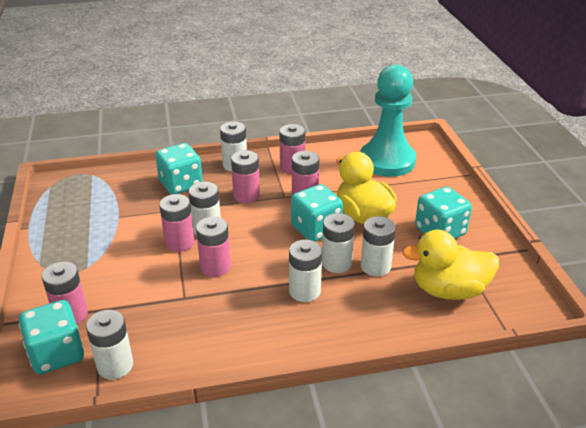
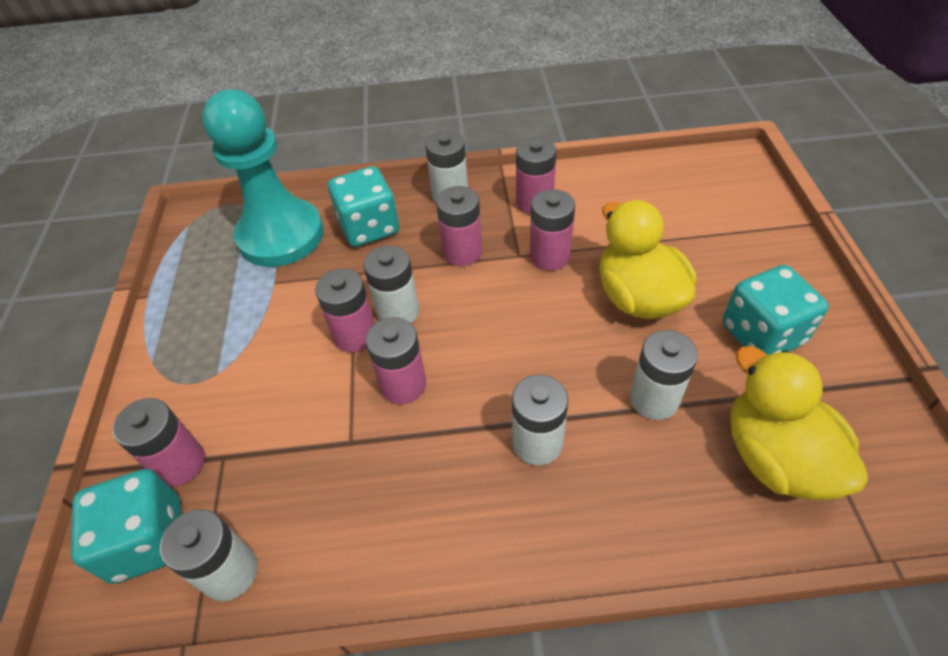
camera: 10 degrees right, 15 degrees up
(316, 229) = (563, 319): turquoise dice -> none
(336, 263) = (591, 389): white battery -> none
(387, 161) = (680, 194): turquoise pawn -> turquoise pawn (281, 235)
(448, 290) = (775, 457): yellow duck -> yellow duck turned 60 degrees clockwise

